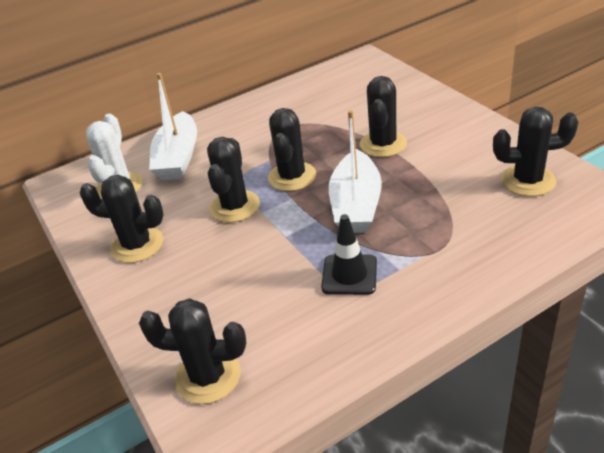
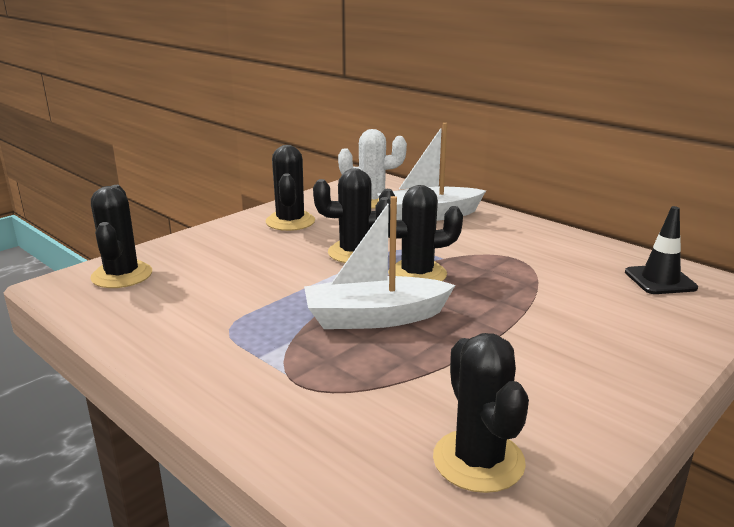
camera: 70 degrees right, 15 degrees down
(349, 275) = (249, 326): black traffic cone -> black traffic cone (660, 280)
(383, 144) = (514, 324): black cactus -> none

